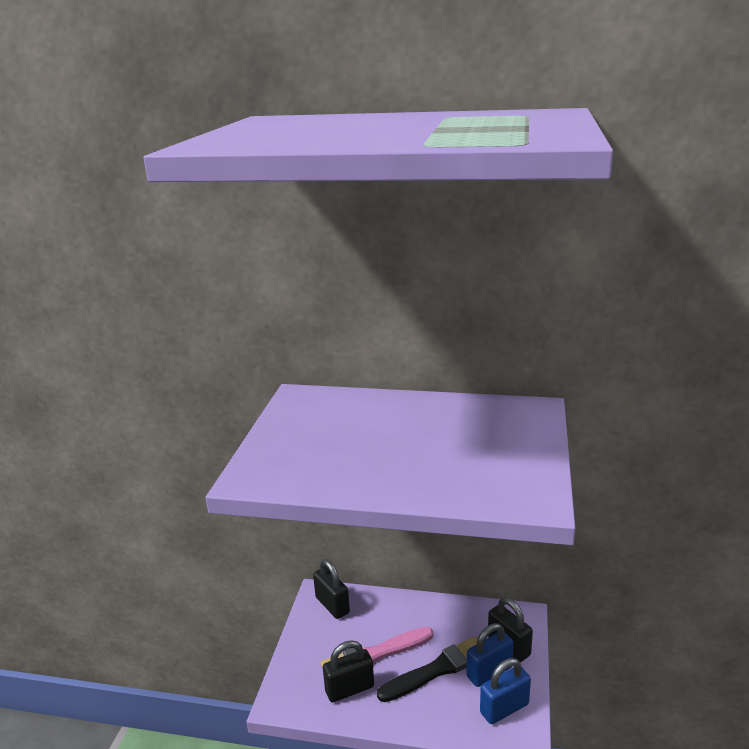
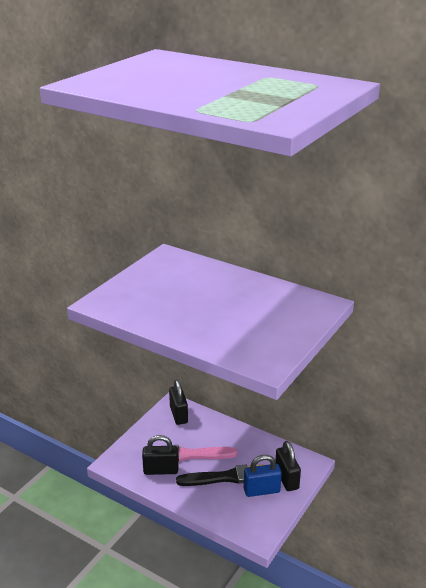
camera: 20 degrees right, 5 degrees up
(504, 708) = (257, 515): blue padlock -> none

